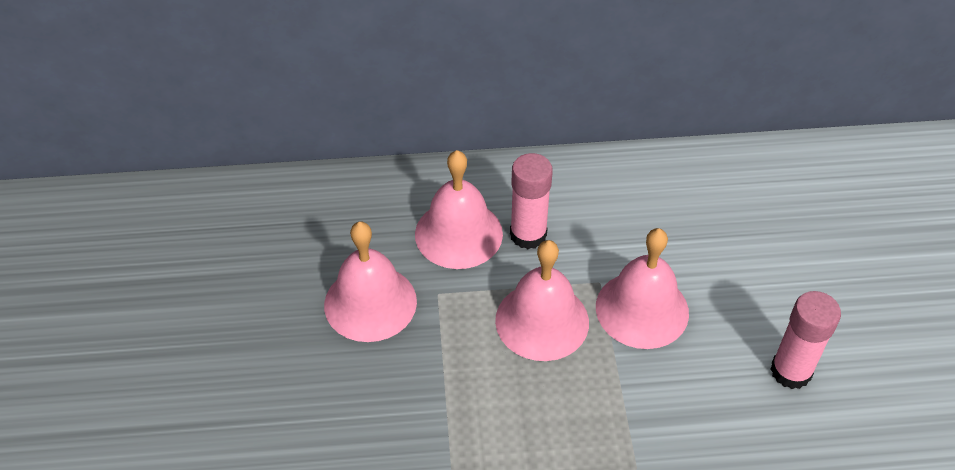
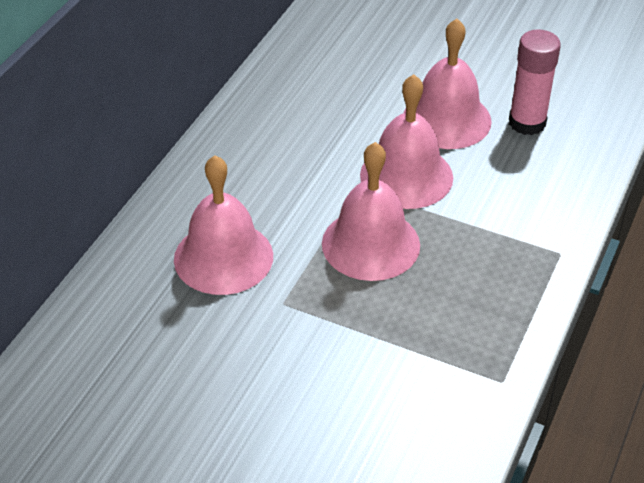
camera: 60 degrees left, 5 degrees down
(370, 303) = (254, 359): pink bell -> pink bell (446, 119)
(528, 234) = (266, 210): pink glue stick -> none

